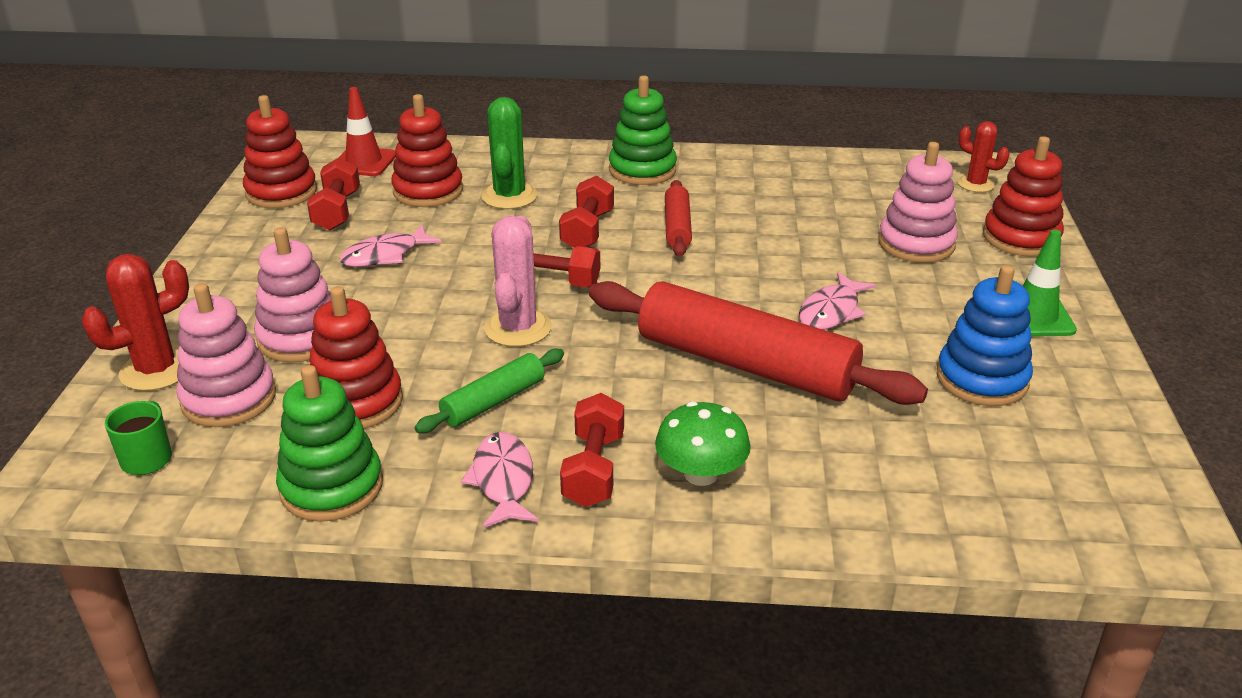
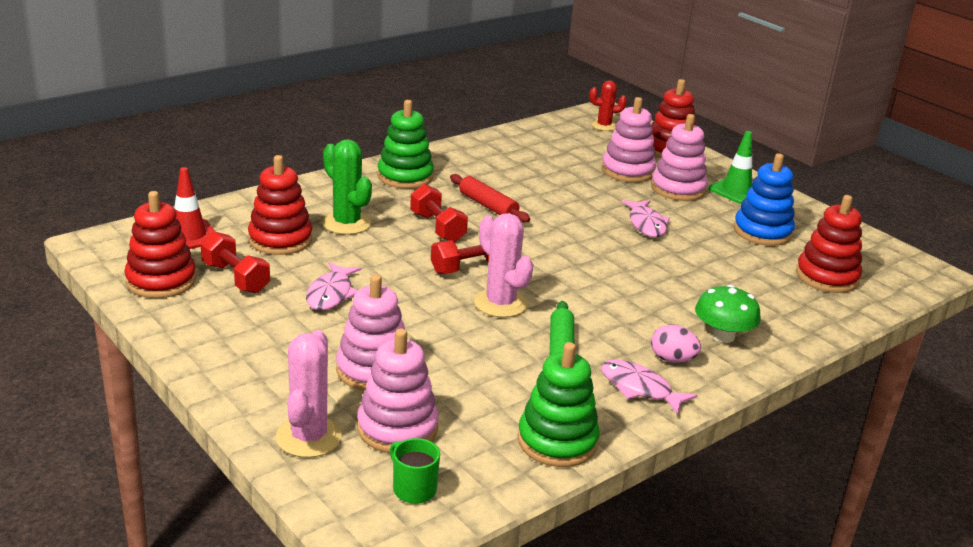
camera: 45 degrees left, 5 degrees down
(157, 370) = (308, 437): red cactus -> pink cactus
(356, 402) = (483, 389): red stacking toy -> red stacking toy (827, 277)
(593, 469) = (672, 359): red dumbbell -> pink egg
(746, 364) = (652, 270): red rolling pin -> none
(949, 286) = (678, 189): none -> pink stacking toy

